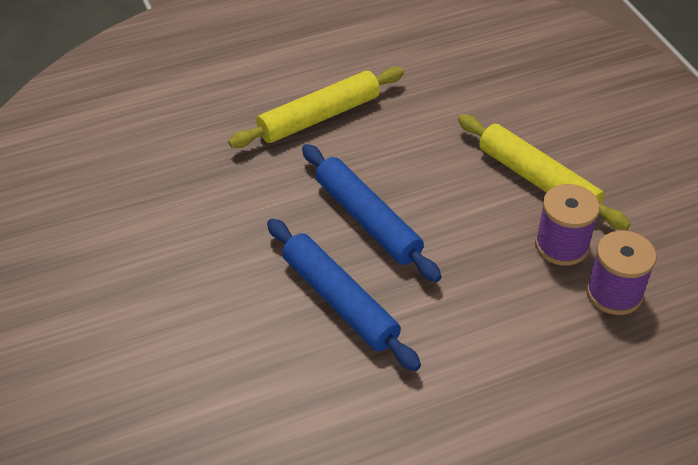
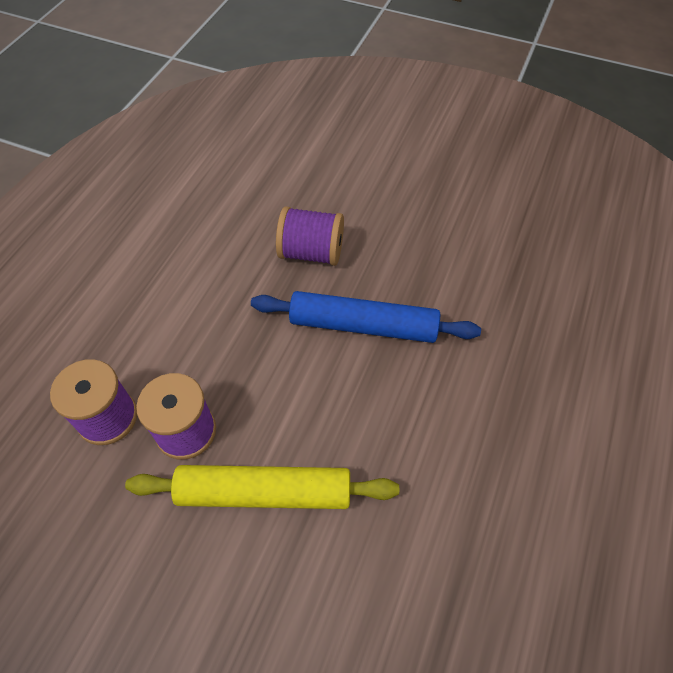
camera: 135 degrees right, 10 degrees up
(319, 117) = (523, 392): yellow rolling pin -> none
(339, 300) = (311, 252): blue rolling pin -> purple spool

